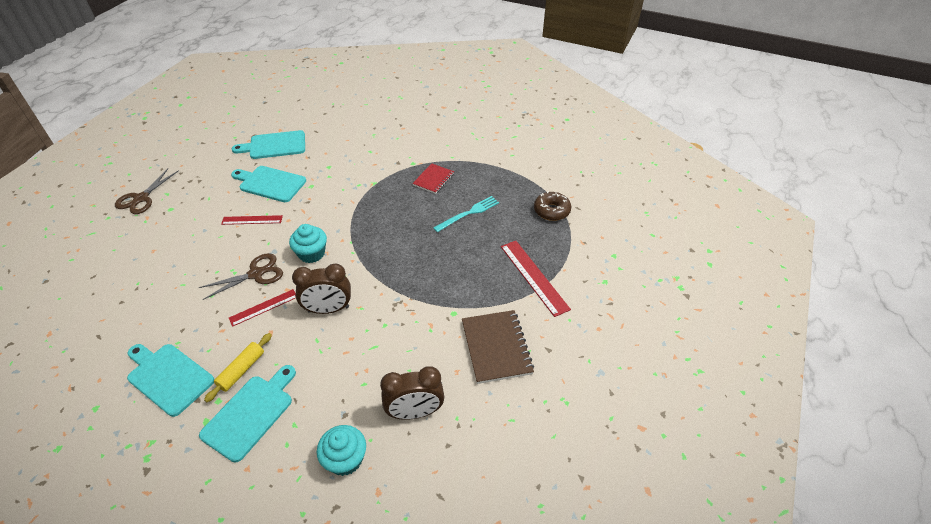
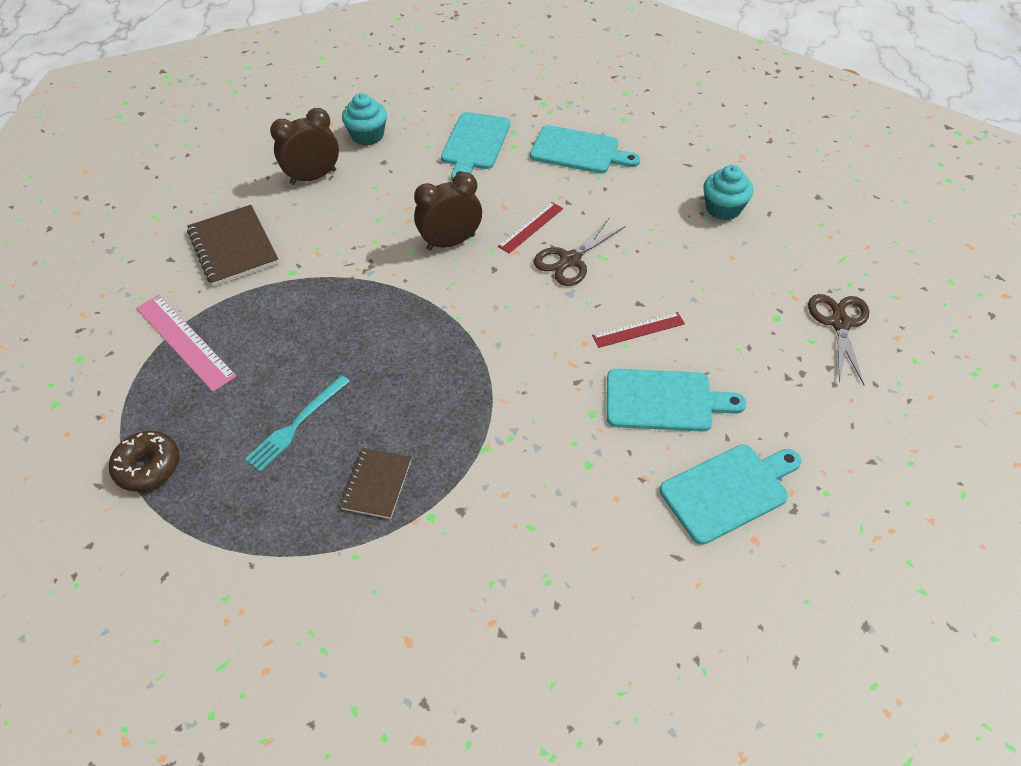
camera: 165 degrees right, 5 degrees up
(241, 370) = (509, 170): yellow rolling pin -> none
(311, 253) = (514, 302): turquoise cupcake -> turquoise cupcake (723, 208)
(433, 179) = (377, 484): red notebook -> brown notebook
(534, 277) = (184, 341): red ruler -> pink ruler

